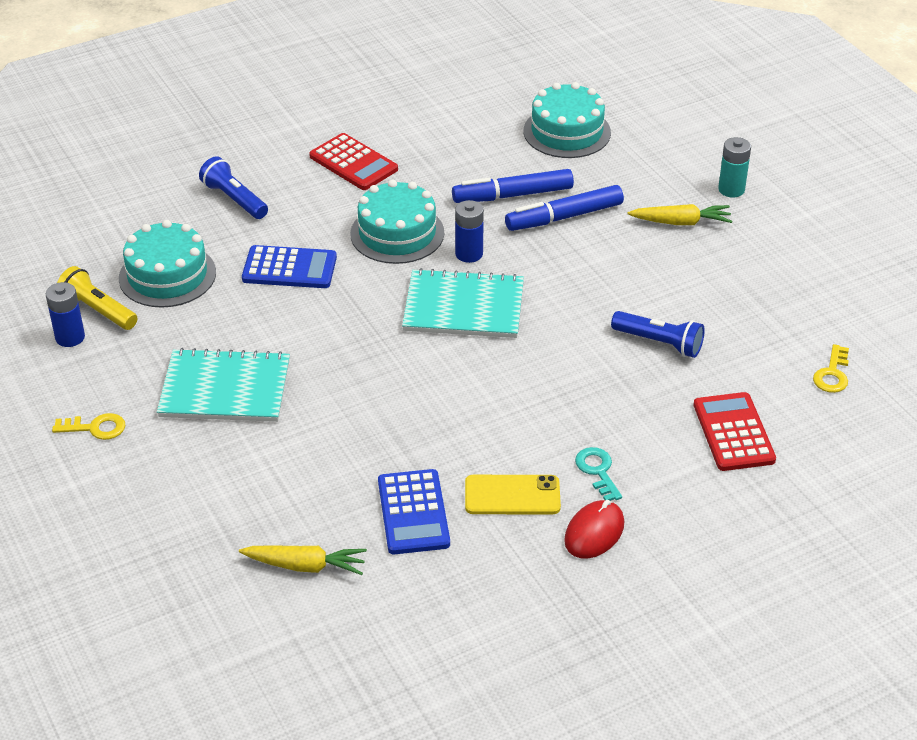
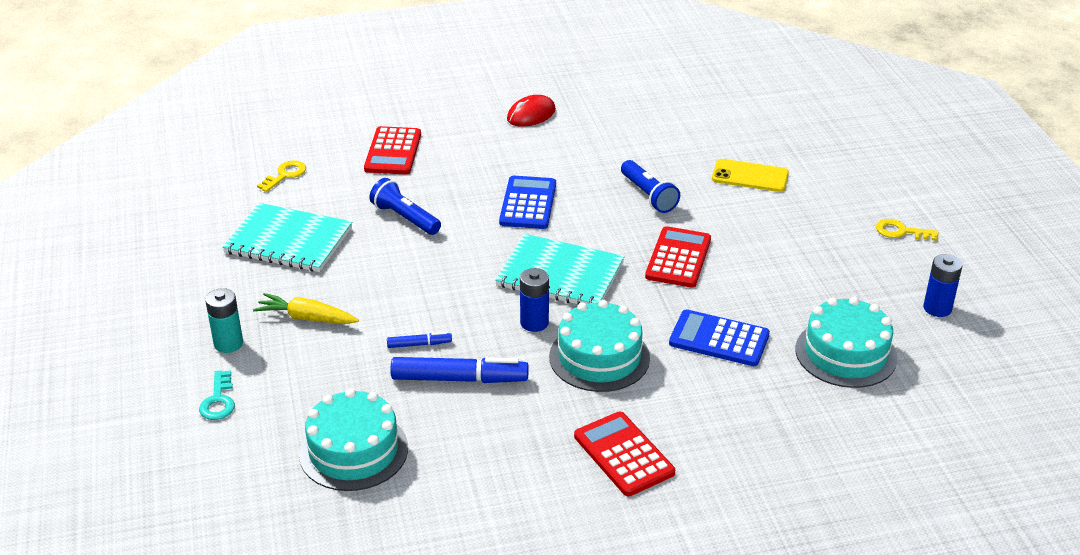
camera: 165 degrees left, 5 degrees down
(98, 310) = (914, 330): yellow flashlight -> none
(225, 389) = (790, 243): turquoise notebook -> turquoise notebook (288, 240)
(234, 199) = (771, 430): blue flashlight -> blue flashlight (648, 196)
(305, 566) = (737, 127): yellow carrot -> none
(346, 347) = (678, 258): none -> red calculator
(413, 512) = (654, 143): blue calculator -> blue calculator (528, 203)
(512, 495) = (578, 141): yellow phone -> yellow phone (750, 176)
(564, 217) = (419, 344): blue marker -> blue marker, size x0.49
(597, 471) = (509, 145): turquoise key -> turquoise key (218, 401)

